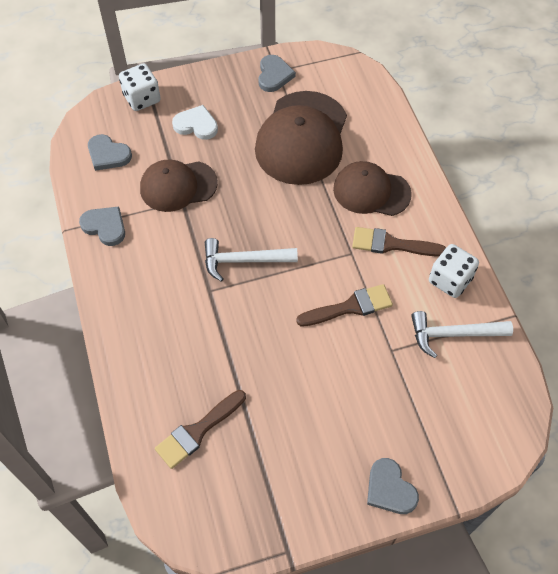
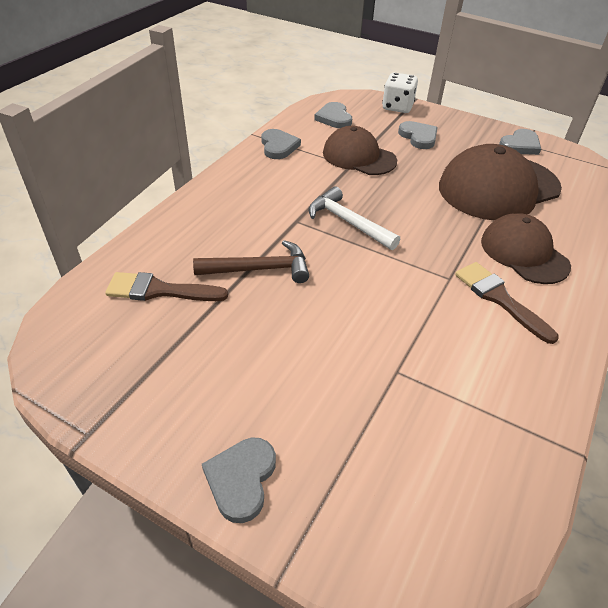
camera: 45 degrees right, 15 degrees down
(196, 125) = (418, 137): white heart -> grey heart
(237, 353) = (260, 269): none -> brown hammer
(350, 307) = (398, 311): brown brush -> none
(450, 280) = (533, 366): white dice -> none
(453, 334) = (482, 411): white hammer -> none

